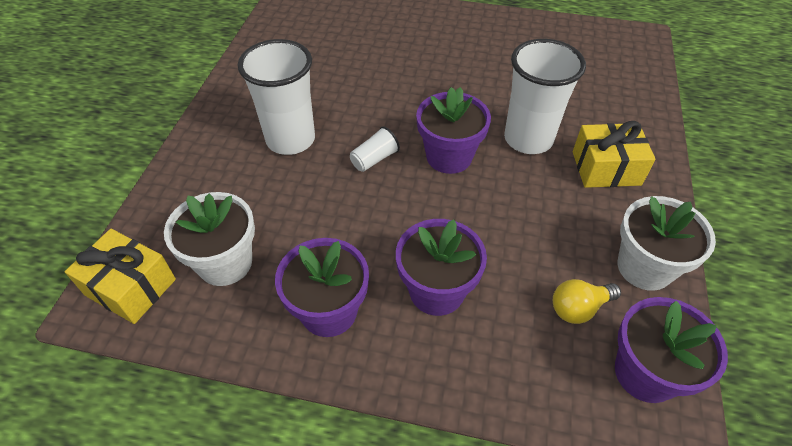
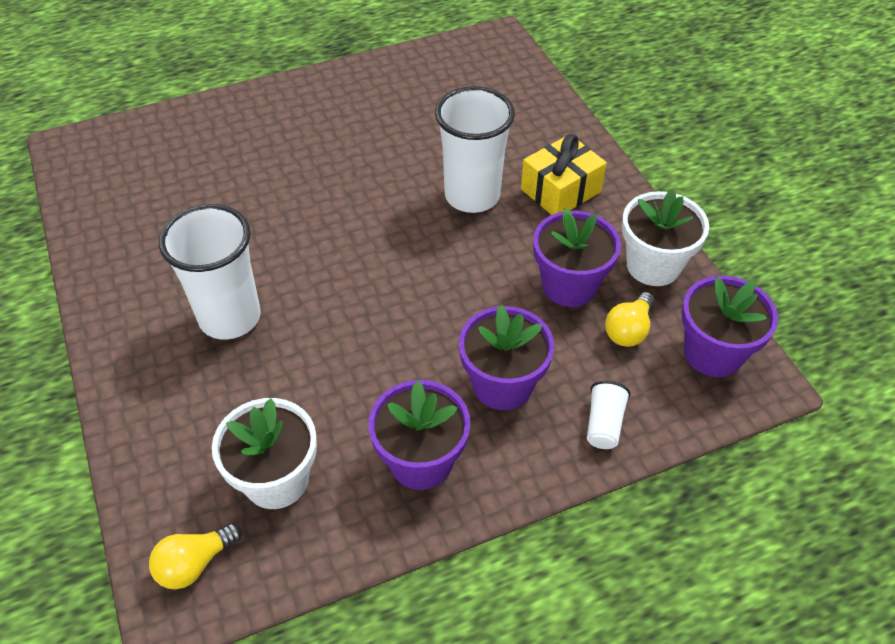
camera: 35 degrees left, 0 degrees up
(130, 287) = (194, 563): yellow gift -> yellow light bulb
(374, 159) = (339, 292): white cup -> white cup (604, 424)
(449, 157) = (411, 251): purple flower pot -> purple flower pot (569, 285)

